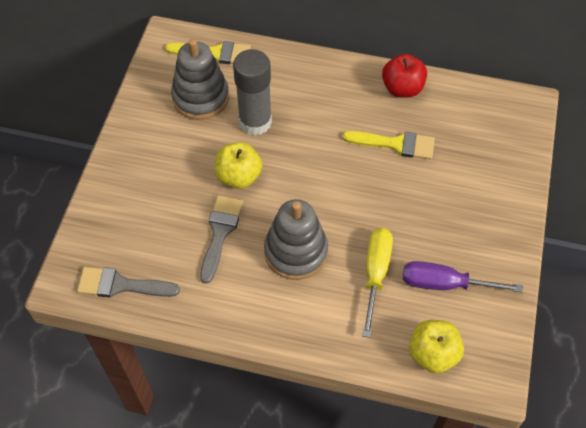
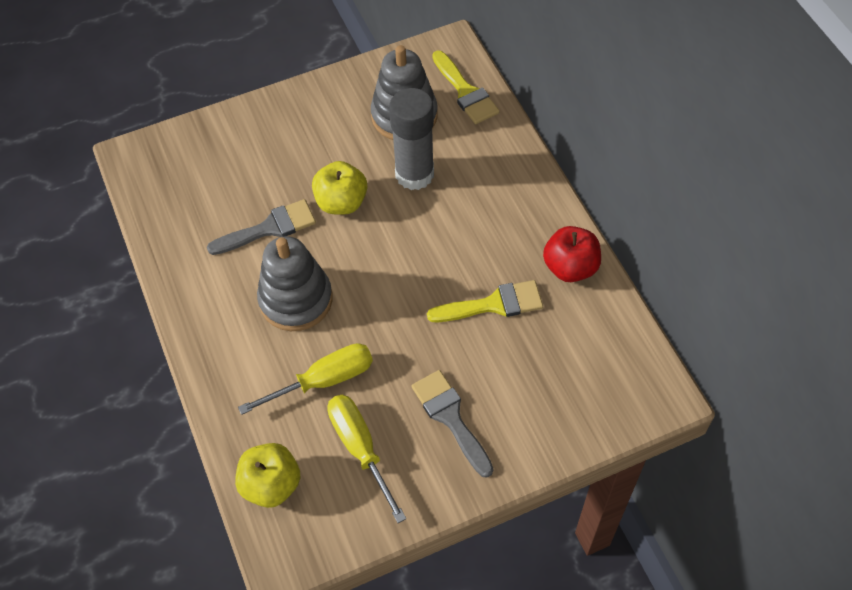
camera: 55 degrees right, 0 degrees up
(121, 285) = (159, 194): grey brush -> grey brush (450, 418)
(395, 144) = (493, 304): yellow brush -> yellow brush turned 75 degrees counterclockwise
(445, 284) = (360, 449): purple screwdriver -> yellow screwdriver

